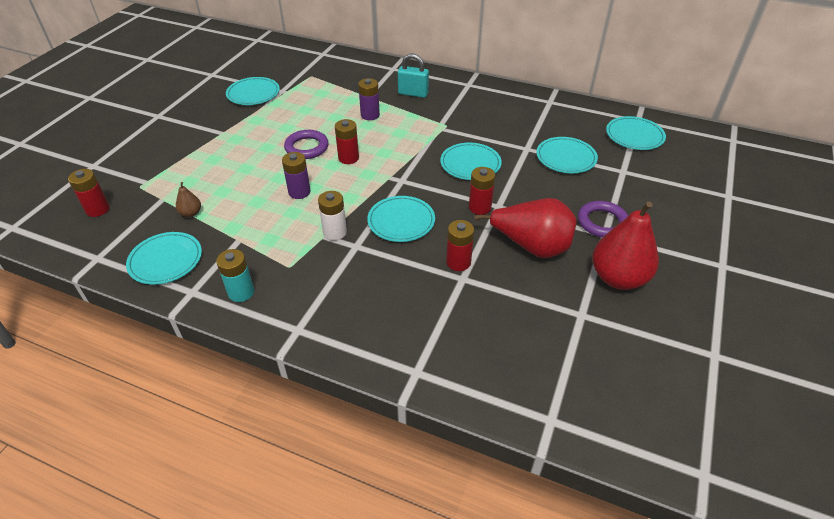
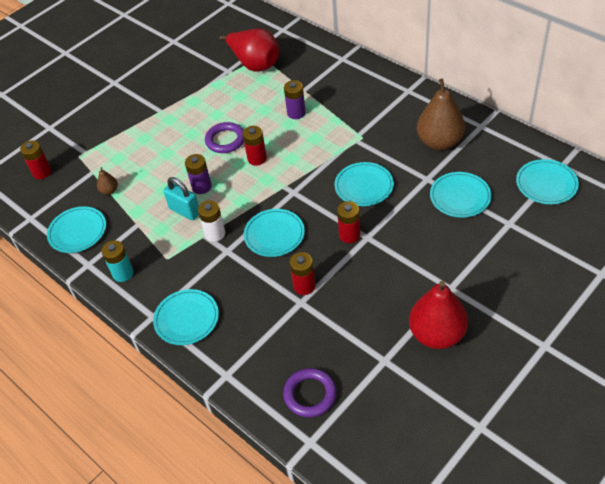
camera: 25 degrees right, 5 degrees up
(253, 94) = (201, 70): turquoise plate -> turquoise plate (186, 319)
(413, 93) = (348, 93): turquoise padlock -> turquoise padlock (185, 211)
(520, 118) = (439, 142): none -> brown pear
(531, 246) = (375, 285): red pear -> red pear (255, 64)
(602, 222) = (455, 275): purple ring -> purple ring (310, 394)

